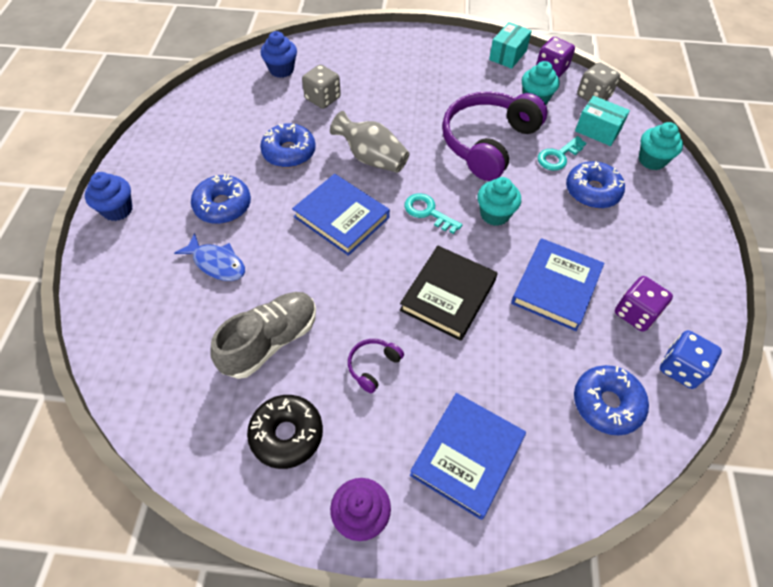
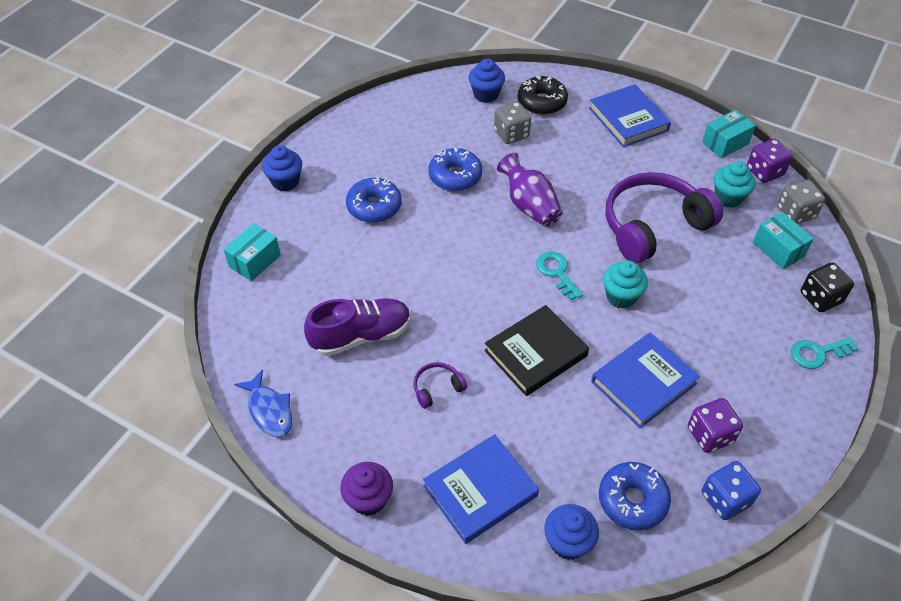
camera: 25 degrees right, 5 degrees down
(120, 303) = (255, 261): none -> turquoise box
(217, 263) = (346, 255): blue fish -> blue fish (269, 410)
(270, 341) = (361, 336): grey shoe -> purple shoe
(287, 434) = (339, 414): black donut -> black donut (541, 102)
(341, 217) = (473, 251): blue book -> blue book (628, 119)
(371, 158) = (529, 205): grey vase -> purple vase
(558, 156) = (719, 262): turquoise key -> turquoise key (818, 353)
(574, 472) = (568, 542): none -> blue cupcake
(592, 191) = (735, 307): blue donut -> none
(652, 160) = (820, 298): turquoise cupcake -> black dice

